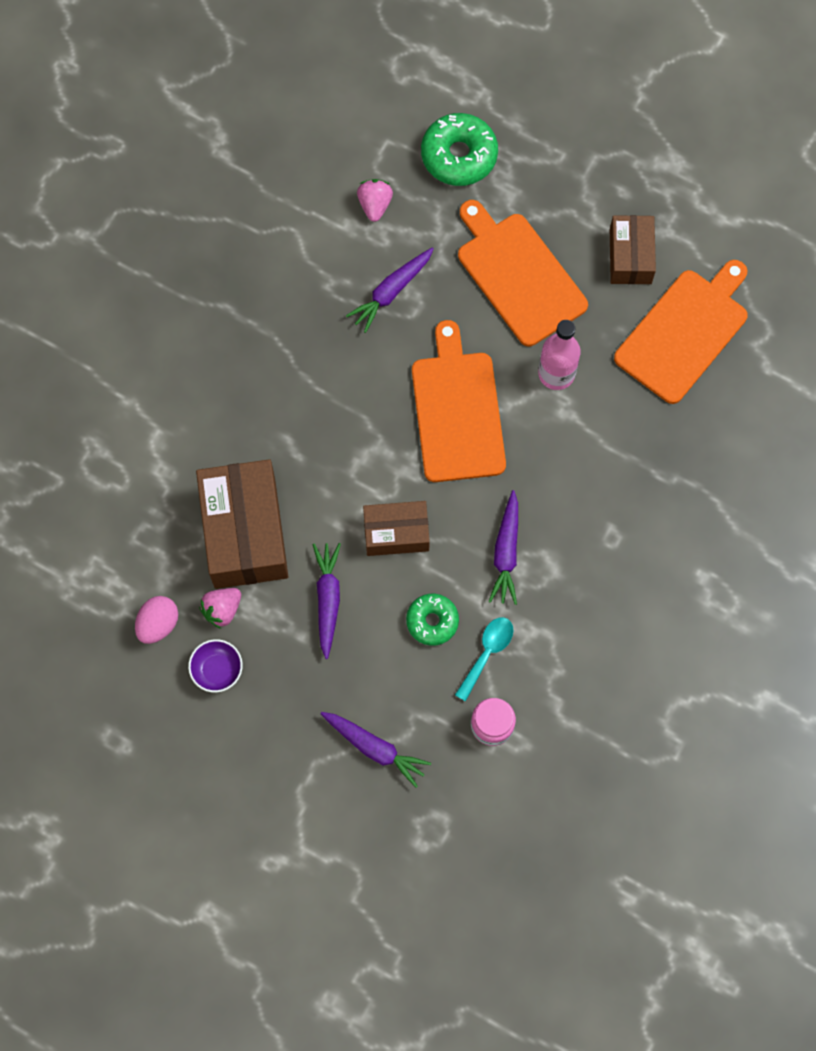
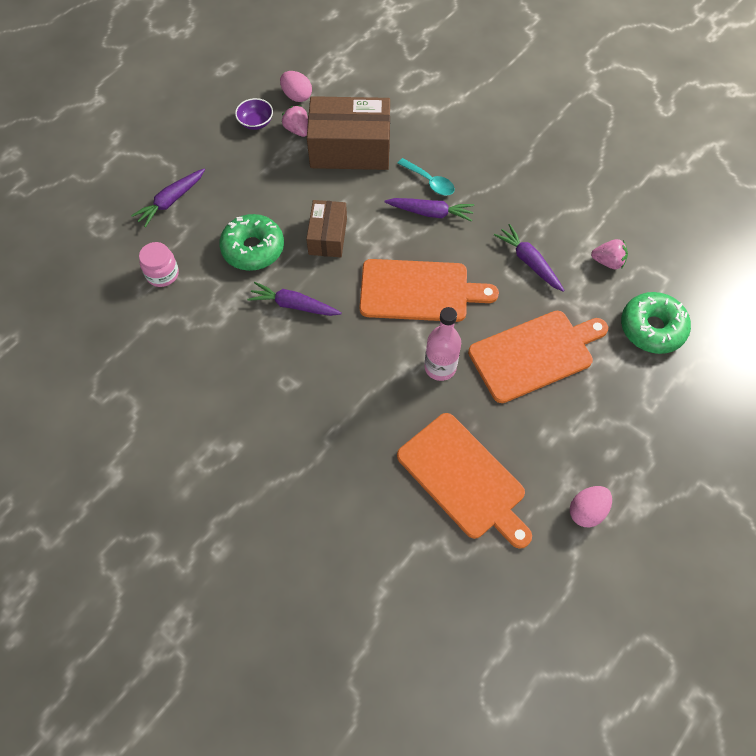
camera: 100 degrees right, 10 degrees down
(327, 600) = (287, 188): purple carrot -> purple carrot (430, 213)
(432, 621) = (253, 249): green donut -> green donut, size x1.57
(487, 653) = (218, 279): turquoise spoon -> turquoise spoon (430, 182)
(630, 256) = (544, 447): brown box -> none
(692, 211) = (586, 511): none -> pink egg

